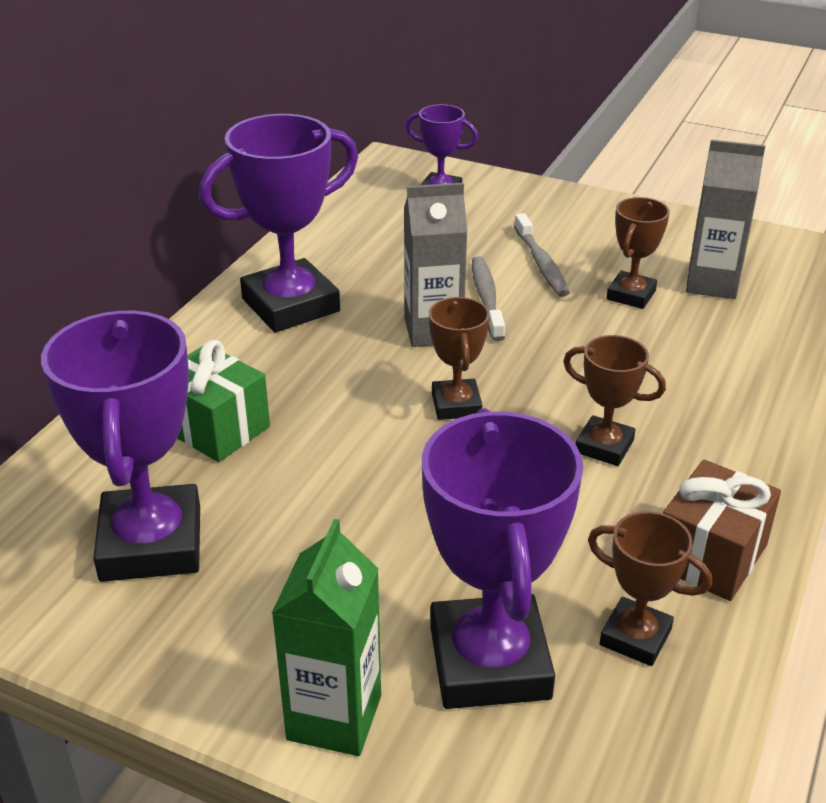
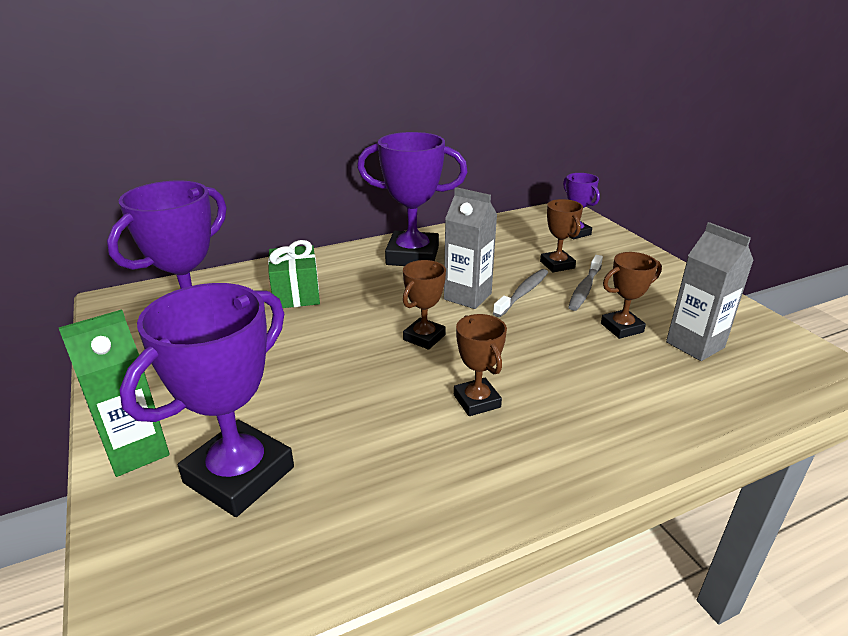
camera: 40 degrees right, 5 degrees down
(635, 637) = (331, 517): brown trophy -> brown trophy (557, 265)
(710, 556) = (450, 502): brown gift -> none

